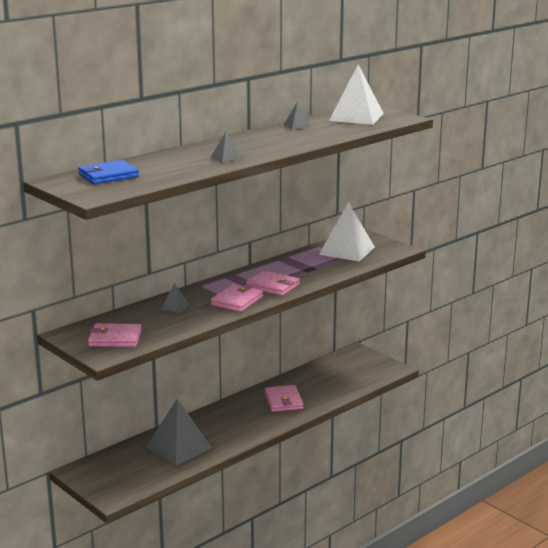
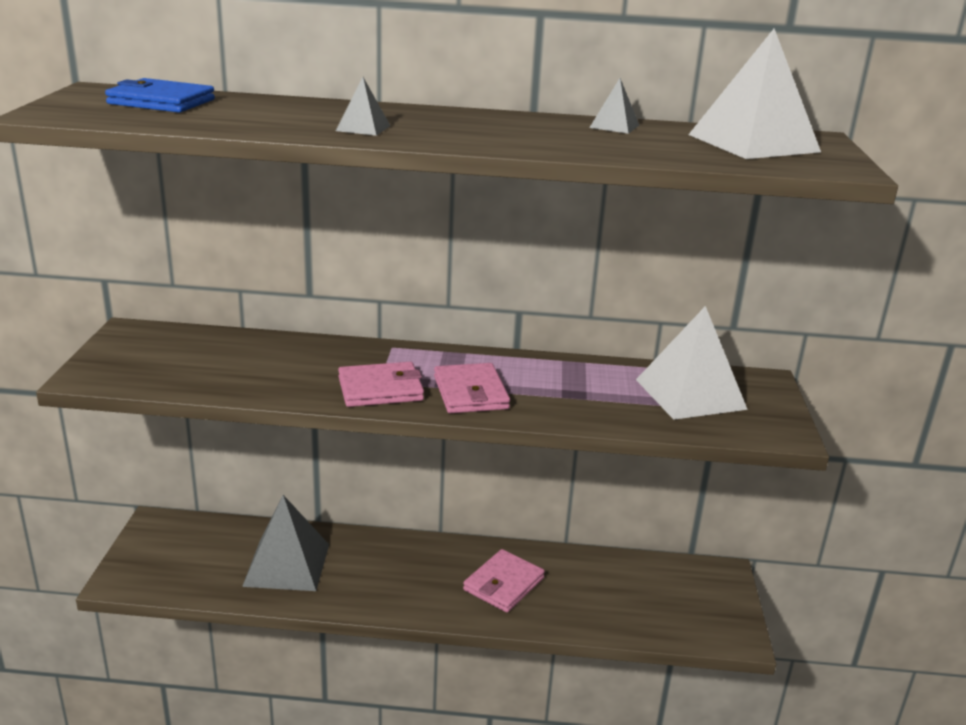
camera: 45 degrees right, 5 degrees up
(115, 338) = (150, 362): pink wallet -> none
(175, 307) = (300, 358): grey pyramid -> none

